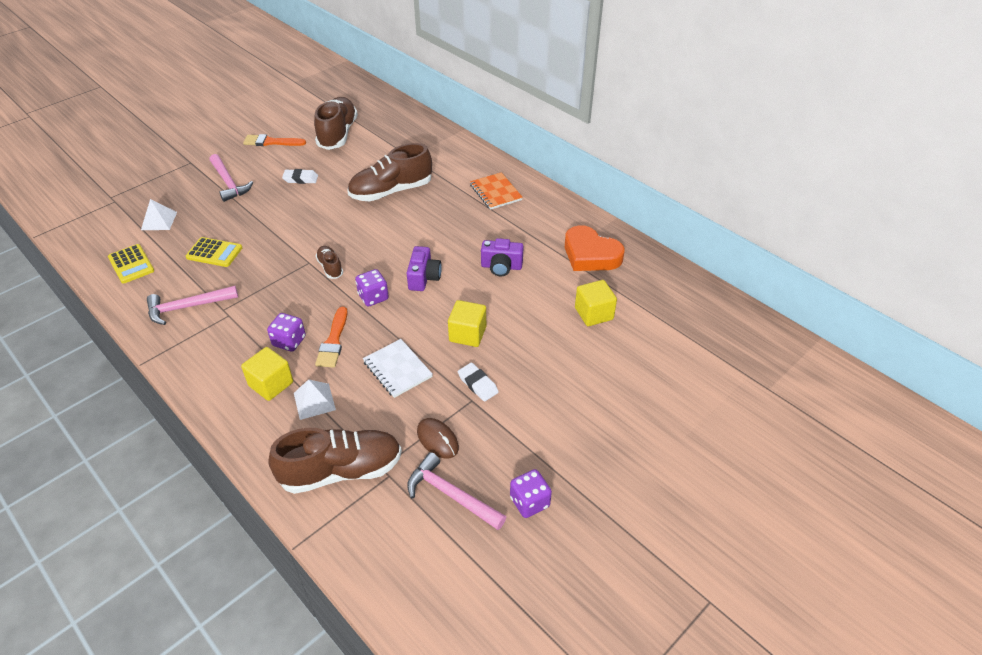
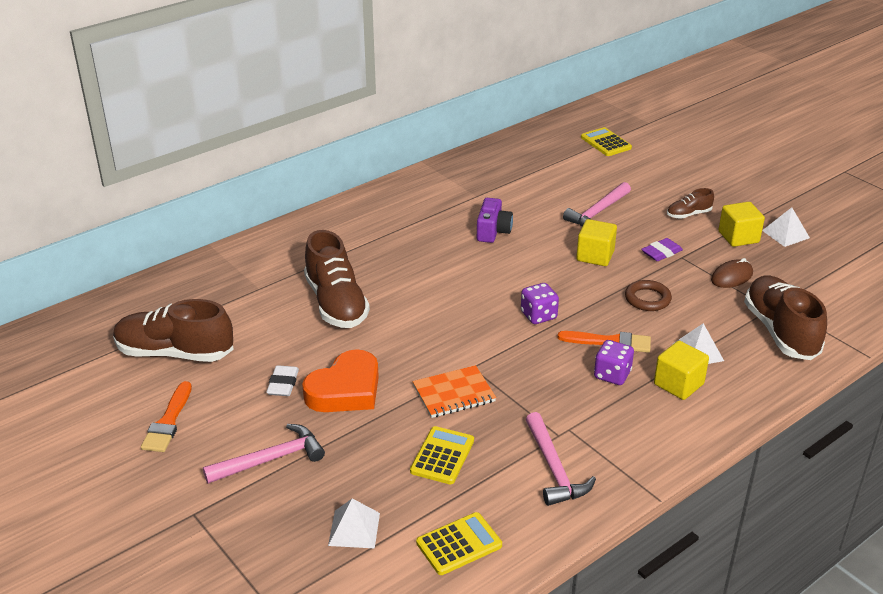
camera: 85 degrees left, 10 degrees down
(330, 267) = (483, 349): brown shoe -> brown shoe (688, 214)
(397, 369) = (647, 299): white notebook -> brown ring
(424, 278) = (507, 281): purple camera -> none
(451, 494) = (789, 271): pink hammer -> pink hammer (597, 212)
(478, 384) = (661, 253): white eraser -> purple eraser
(495, 192) = (359, 228): orange notebook -> orange notebook (454, 394)
(529, 502) = (785, 234): purple dice -> white pyramid
(590, 255) = (479, 180): orange heart -> orange heart (345, 390)
(593, 313) = (565, 186): yellow cube -> yellow cube (738, 237)
(700, 347) = (605, 143): none -> yellow calculator

